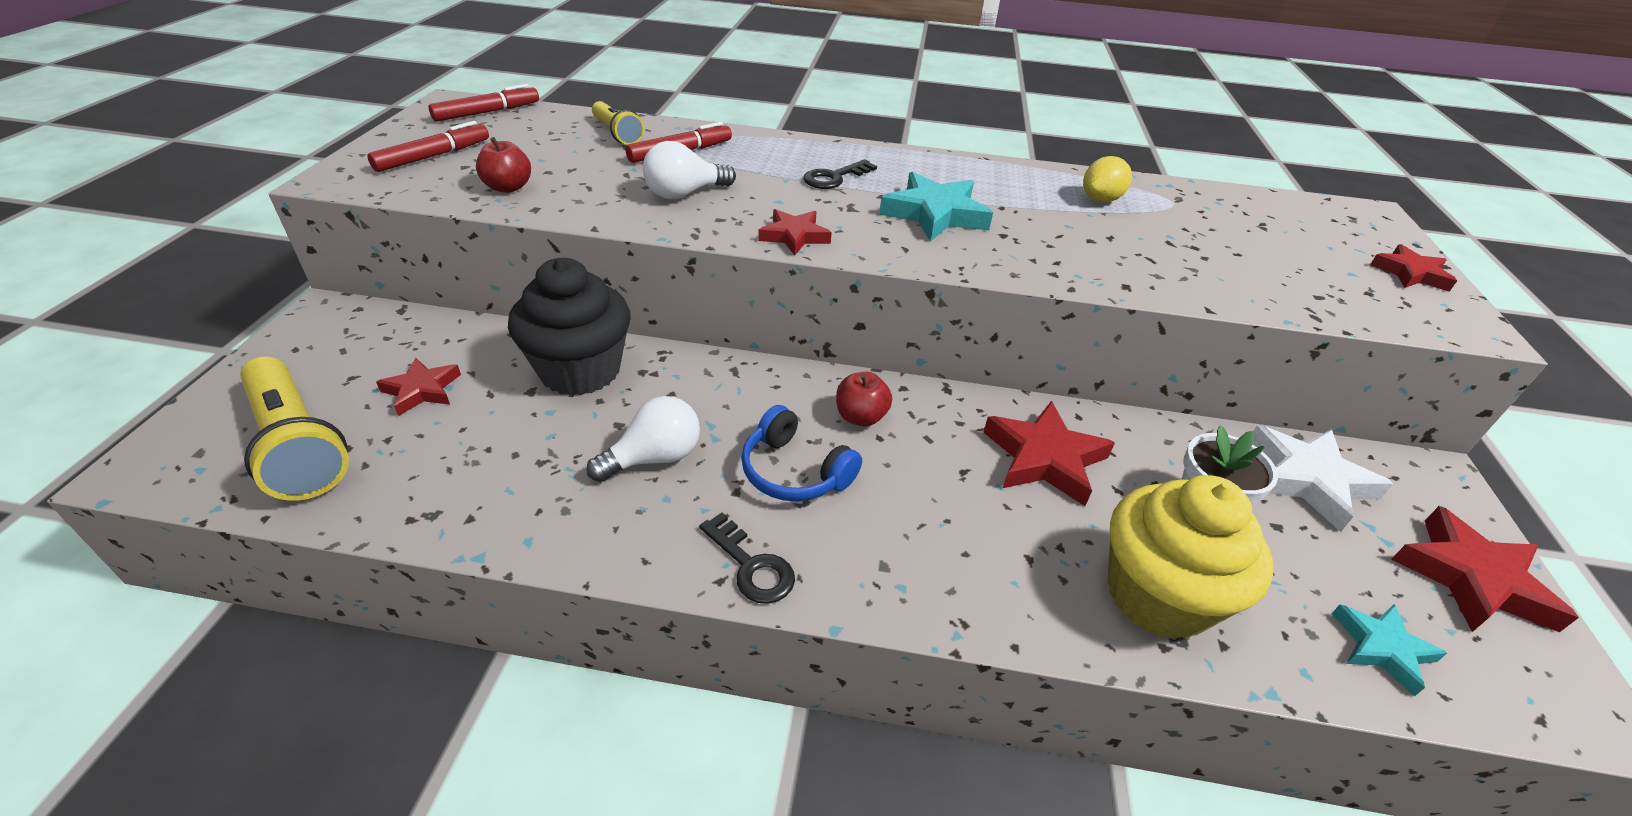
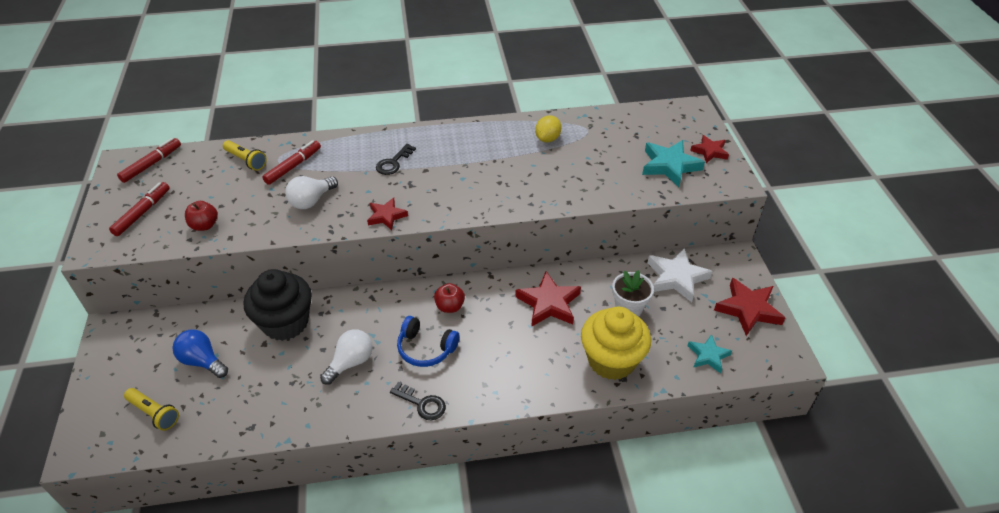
camera: 15 degrees left, 5 degrees up
(297, 445) = (154, 413): yellow flashlight -> yellow flashlight, size x0.57
(422, 390) = (202, 361): red star -> blue light bulb
(935, 214) = (458, 176): turquoise star -> turquoise star (669, 166)

